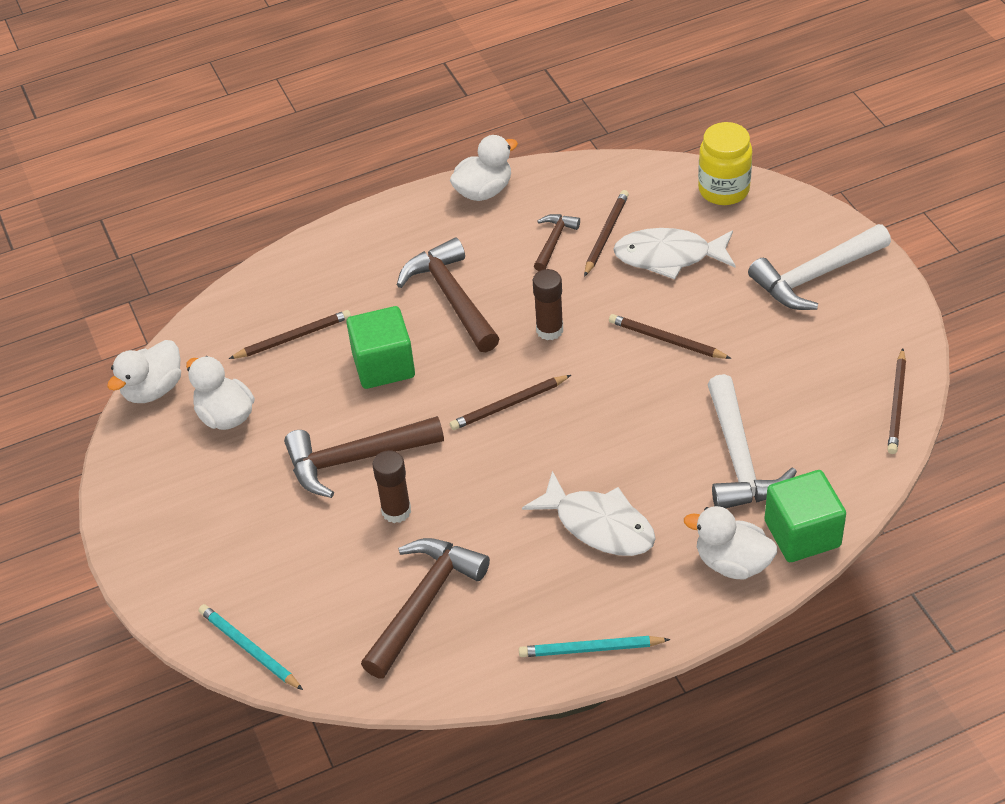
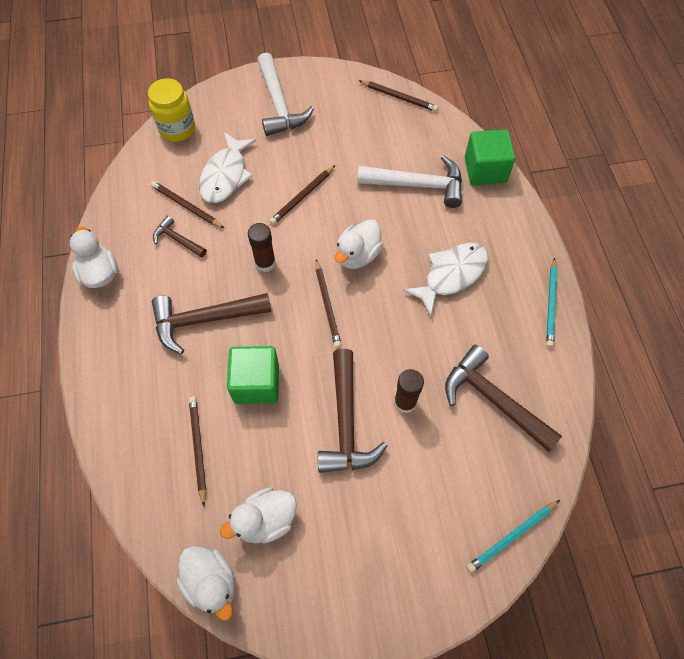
camera: 80 degrees left, 15 degrees up
(732, 563) = (499, 211): white duck -> white duck (357, 255)

